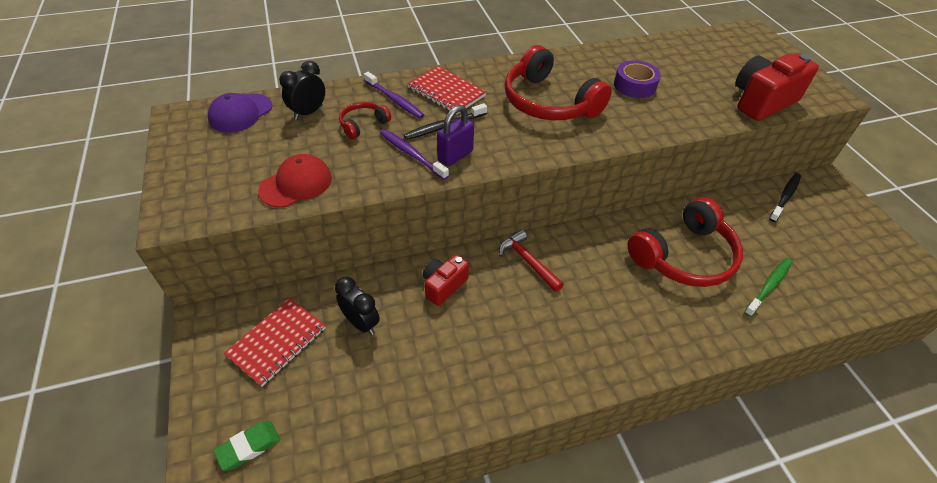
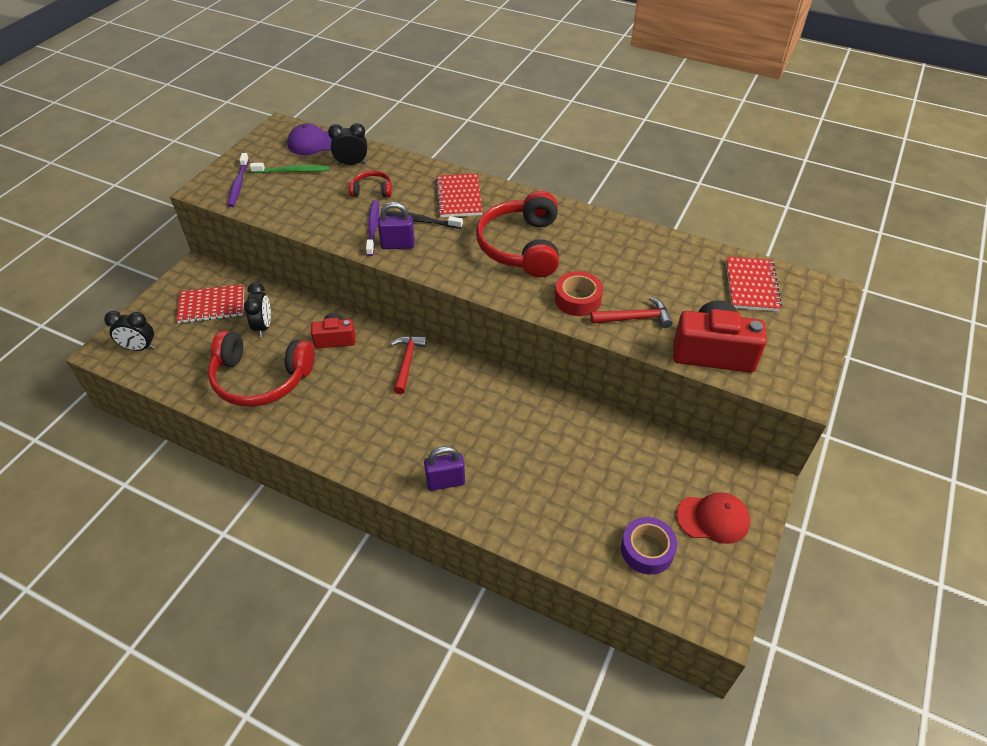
camera: 45 degrees right, 0 degrees up
(249, 447) = (139, 348): green eraser -> black clock
(296, 184) = (284, 206): red cap -> red cap (713, 518)
(394, 100) = (416, 184): purple toothbrush -> purple toothbrush (238, 184)
(634, 85) = (615, 273): purple tape -> purple tape (647, 550)
(642, 117) = (577, 299): none -> red tape
(684, 256) = (524, 440): red headphones -> red headphones (261, 378)
(684, 330) = (445, 482): none -> purple padlock
(692, 107) = (635, 318): none -> red hammer
(714, 49) = (751, 285): none -> red notebook
(768, 286) = (558, 508): green toothbrush -> green toothbrush (292, 171)
(785, 197) = (691, 465): black toothbrush -> none

